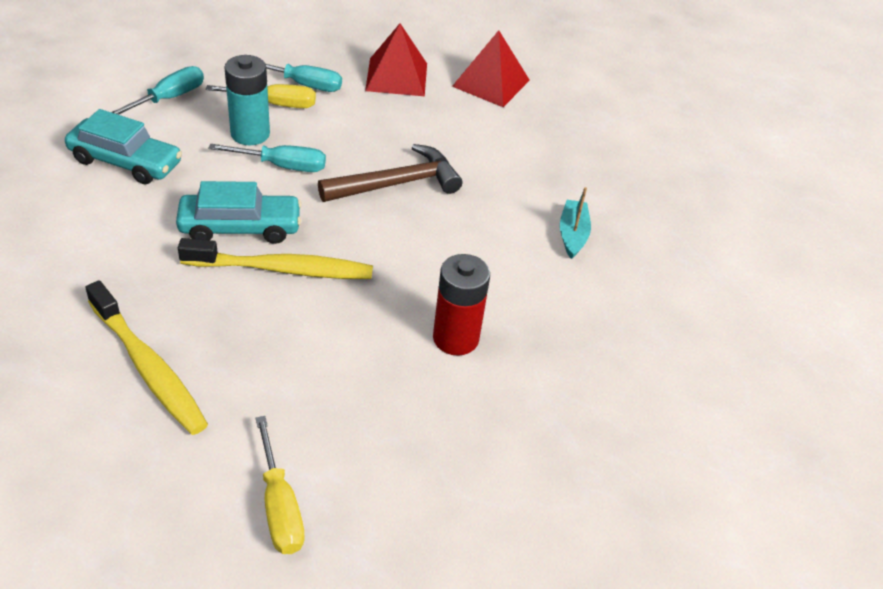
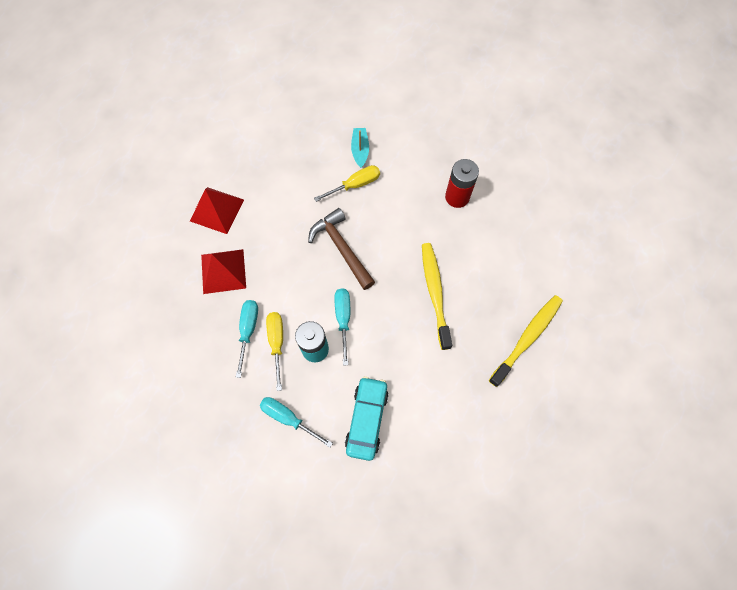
camera: 95 degrees left, 25 degrees up
(240, 227) = (408, 326): turquoise car -> none
(279, 506) = (582, 253): yellow screwdriver -> yellow screwdriver (355, 185)
(572, 234) = (360, 150): turquoise boat -> turquoise boat turned 90 degrees clockwise

